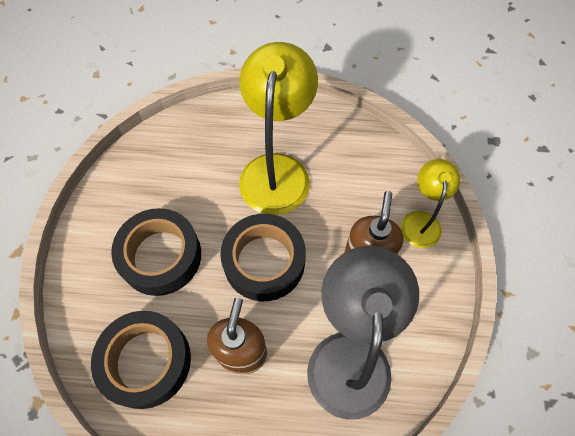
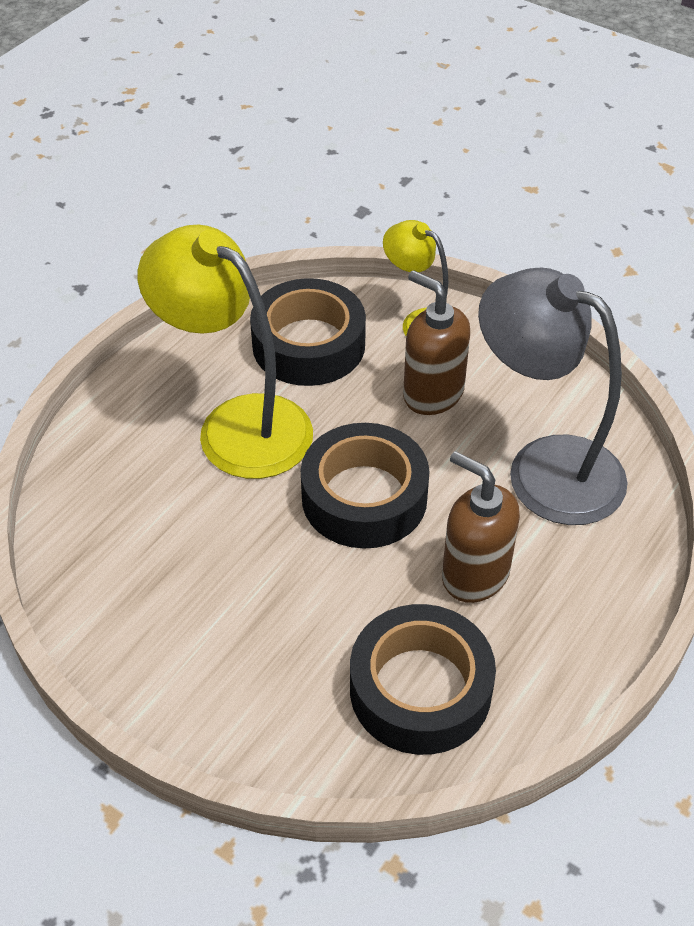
camera: 60 degrees left, 15 degrees down
(161, 256) = (271, 611): black tape -> black tape (308, 344)

